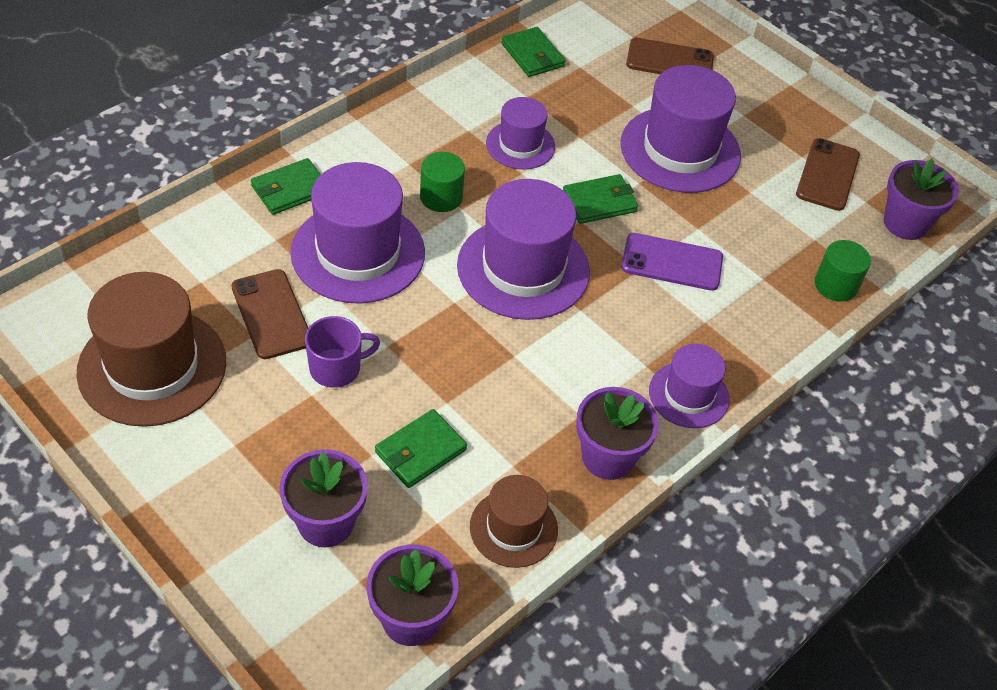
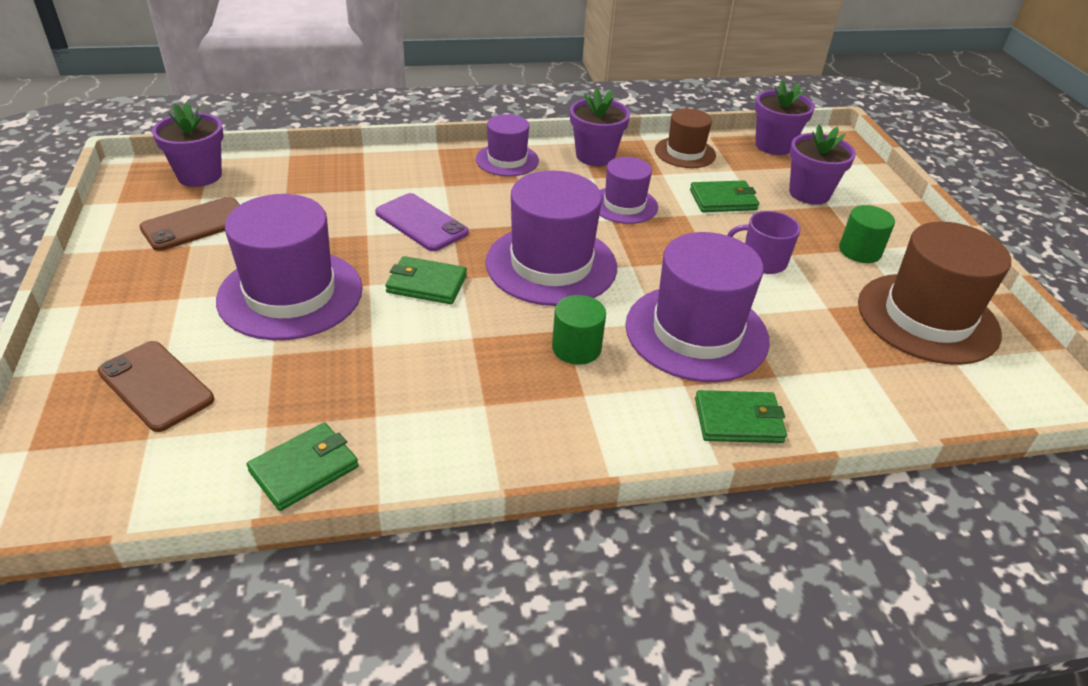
camera: 145 degrees left, 10 degrees down
(271, 314) = (805, 316): brown phone -> none
(520, 145) = (444, 364): purple hat -> purple hat (624, 205)
(532, 55) = (304, 469): green wallet -> green wallet turned 45 degrees clockwise
(836, 285) = (318, 167): green cylinder -> green cylinder (860, 251)

